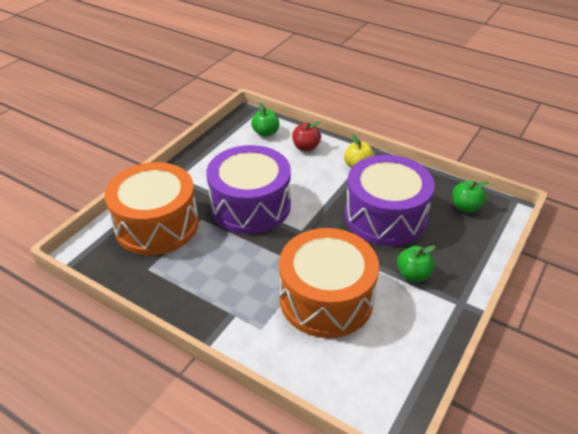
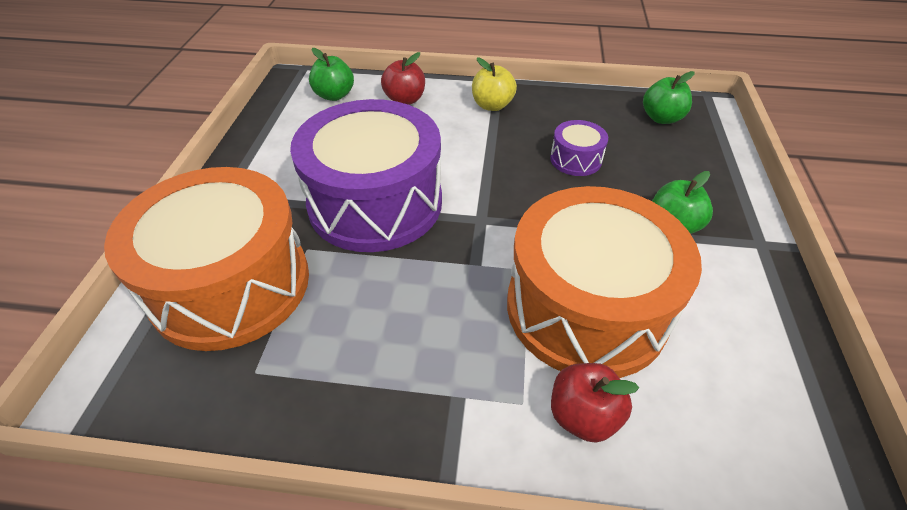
camera: 25 degrees left, 5 degrees up
(286, 345) = (583, 415): none -> red apple
(385, 216) = (575, 159): purple drum -> purple drum, size x0.42

